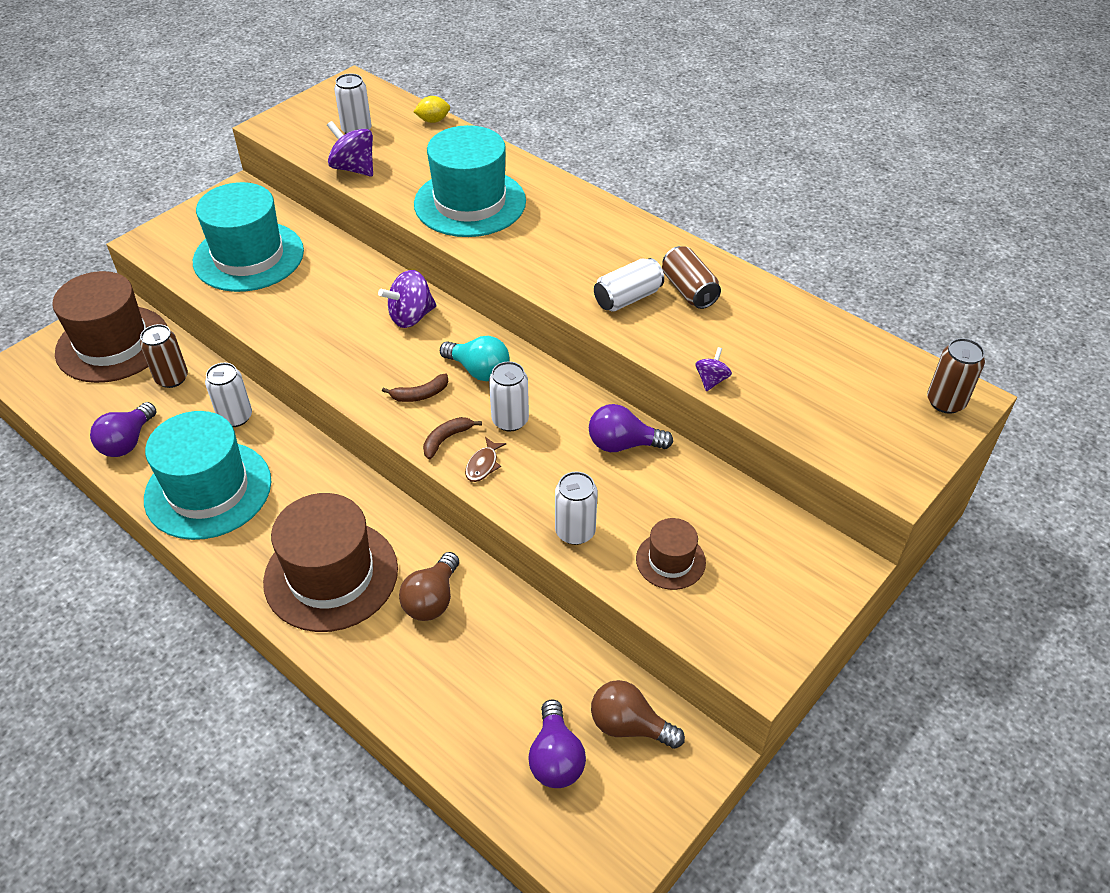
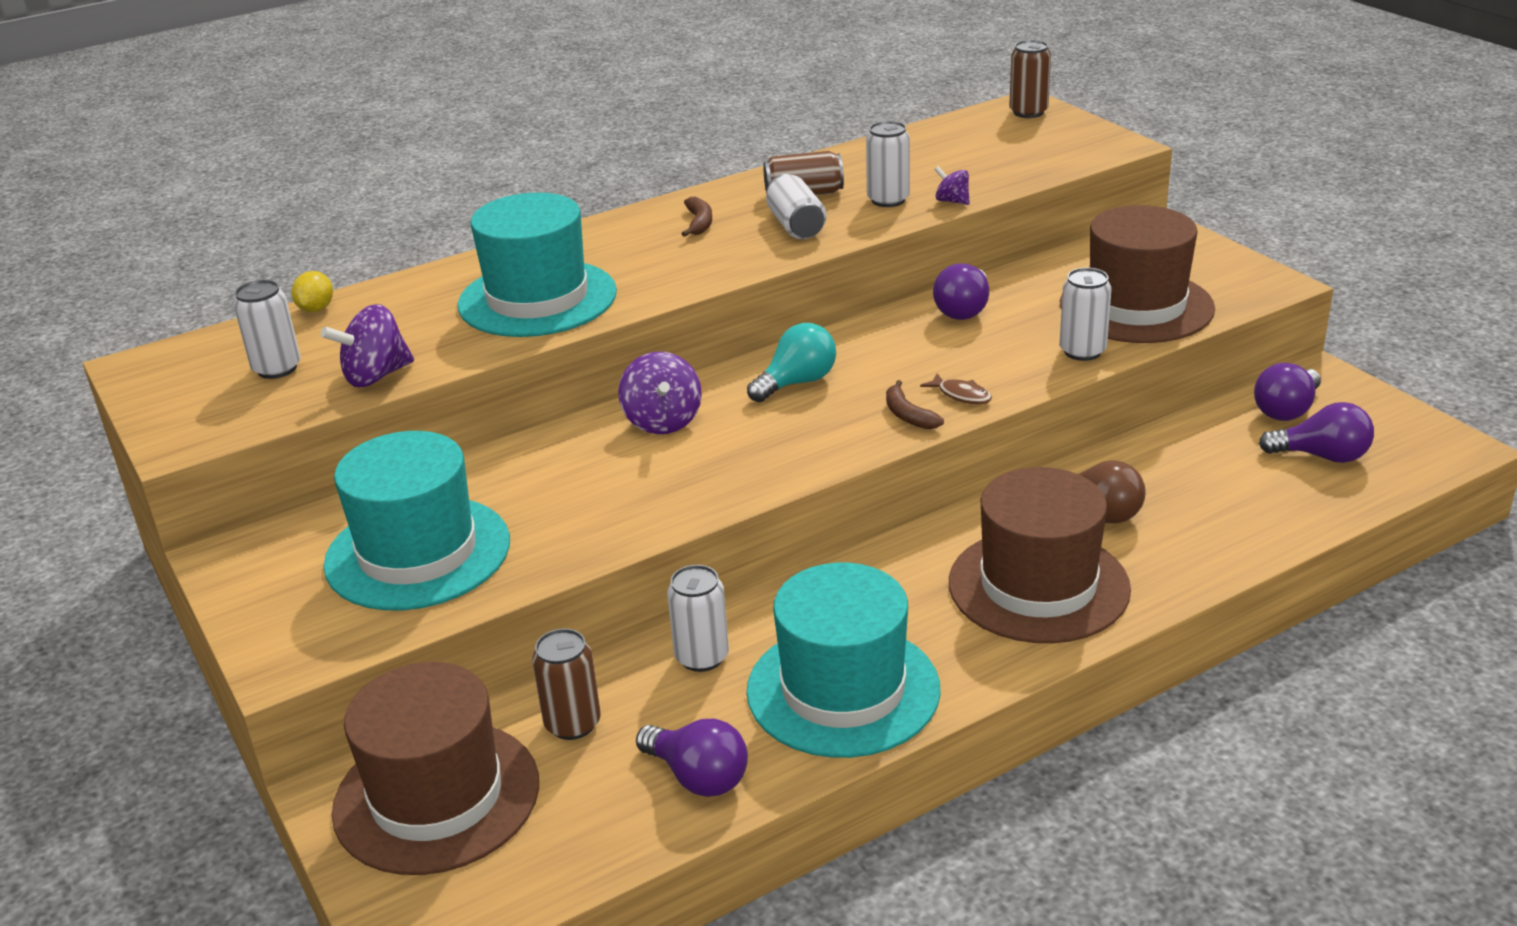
camera: 70 degrees left, 15 degrees down
(420, 394) = (819, 426): brown banana -> brown banana (699, 223)
(510, 420) = (895, 371): white can -> white can (888, 200)
(629, 726) = (1286, 410): brown light bulb -> purple light bulb
(670, 560) = (1136, 306): brown hat -> brown hat, size x2.03

